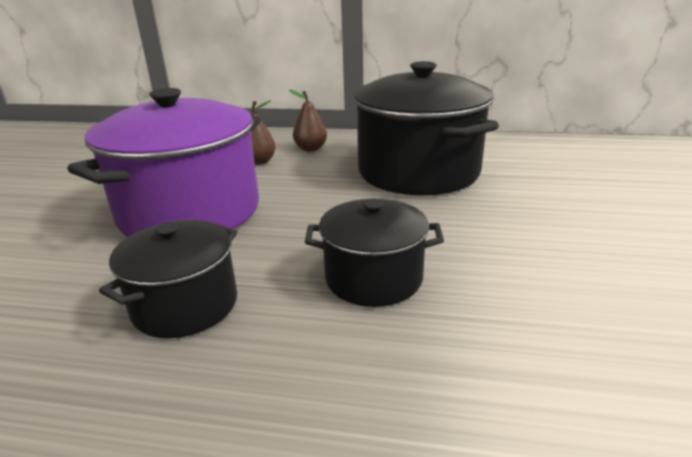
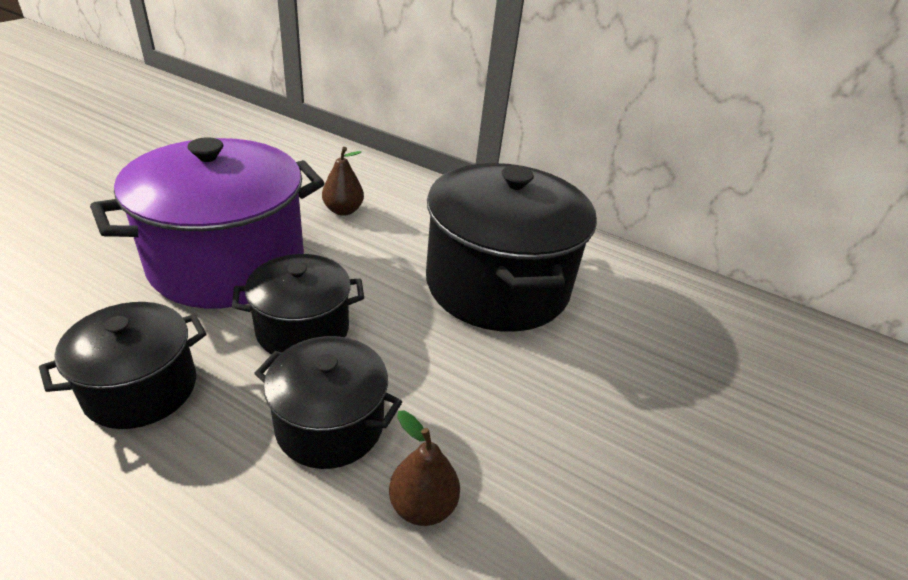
camera: 15 degrees right, 10 degrees up
(294, 232) = (303, 329): none -> black pot
(310, 149) = (410, 207): brown pear -> brown pear (422, 505)

